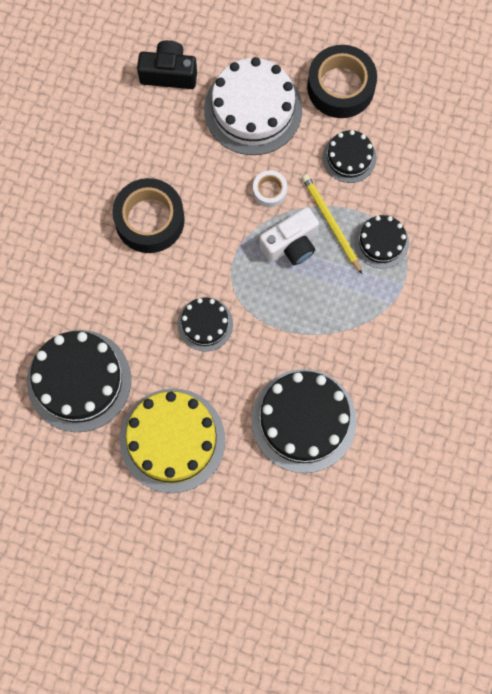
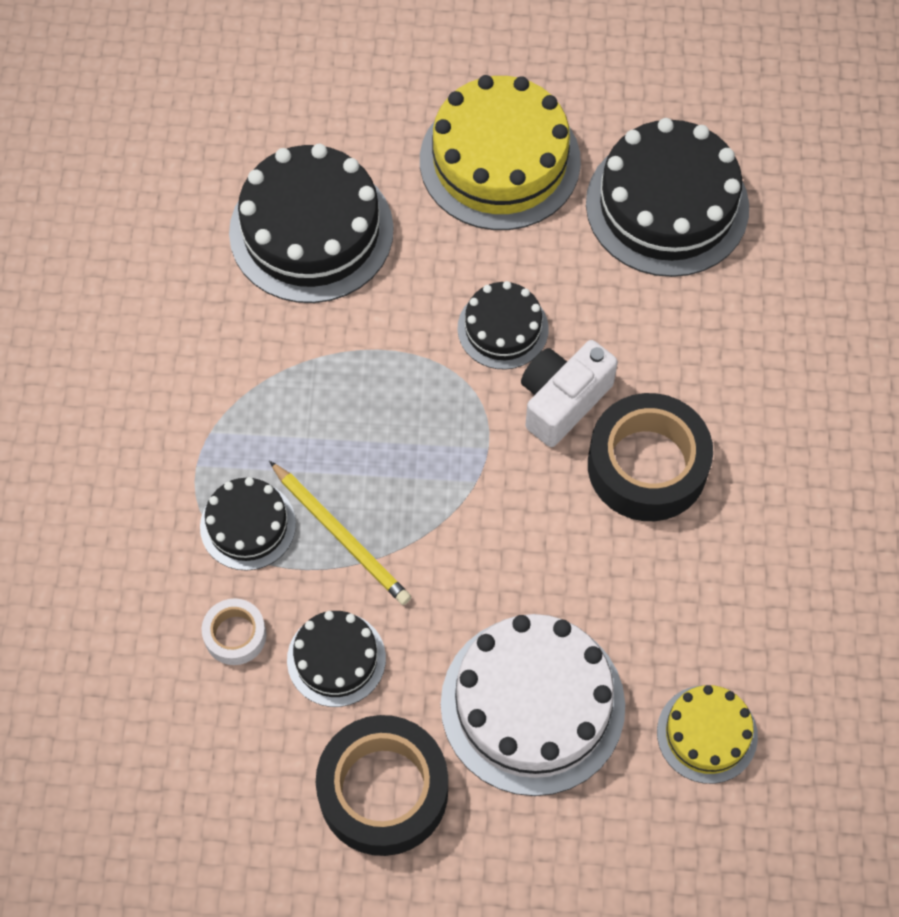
camera: 165 degrees right, 10 degrees down
(169, 73) = (707, 734): black camera -> yellow cake
(269, 191) = (460, 564): white tape -> white tape (235, 635)
(291, 244) = (399, 484): white camera -> white camera (562, 401)

